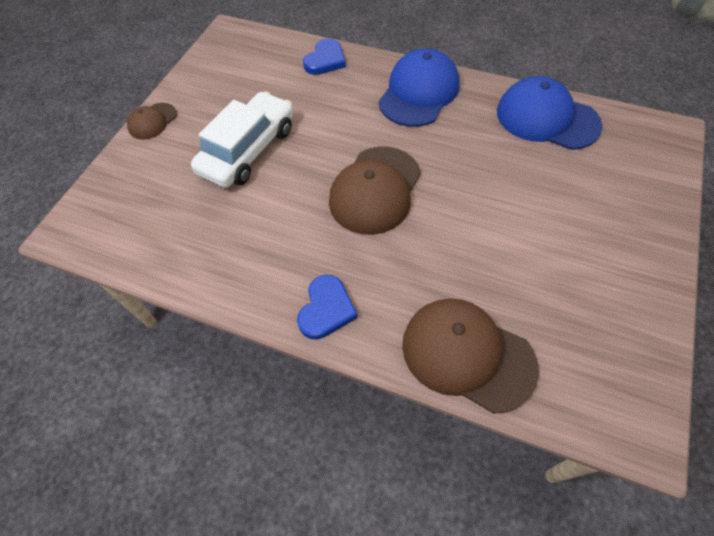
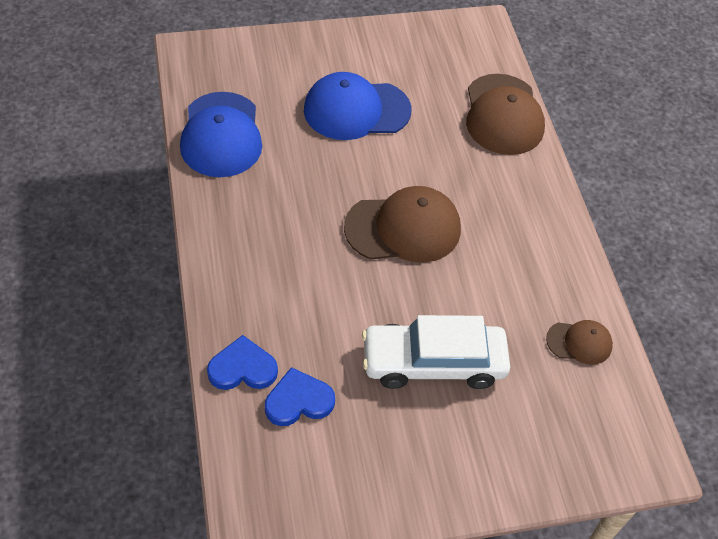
camera: 130 degrees left, 5 degrees down
(152, 121) = (466, 497): brown cap -> brown cap (579, 342)
(326, 309) = (540, 207): blue heart -> blue heart (298, 401)
(419, 92) = (245, 249): blue cap -> blue cap (356, 110)

